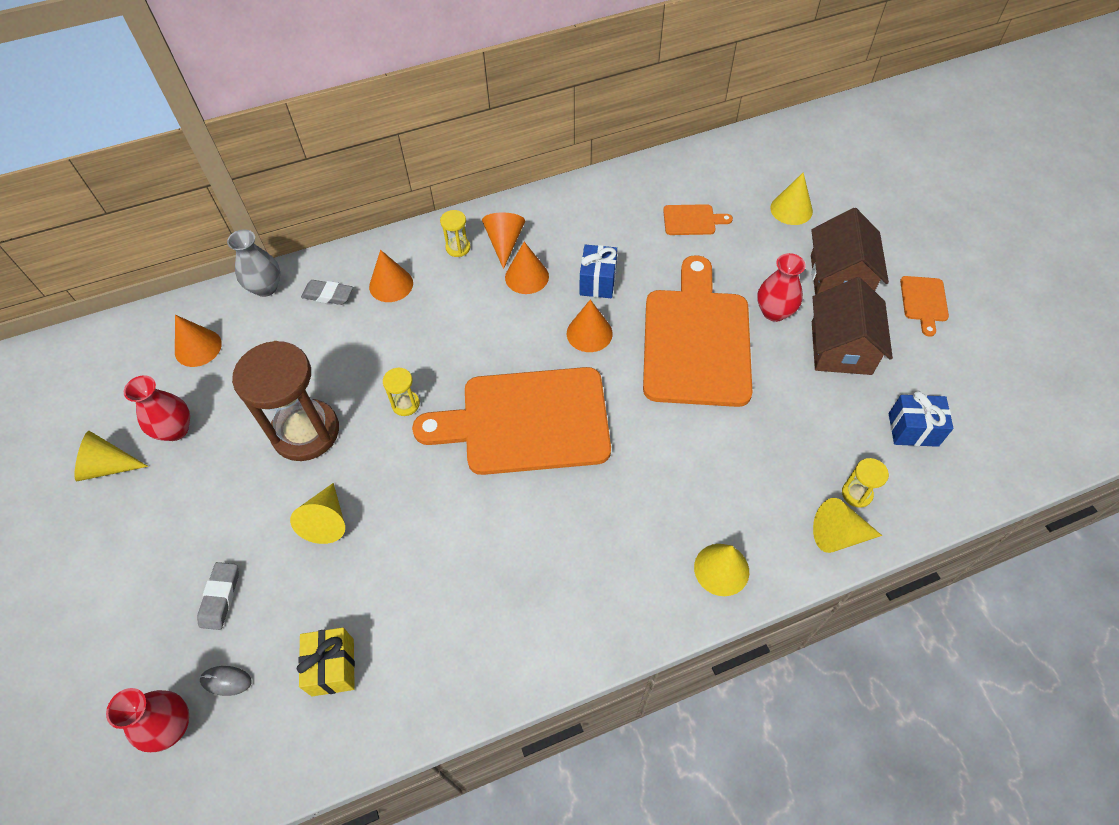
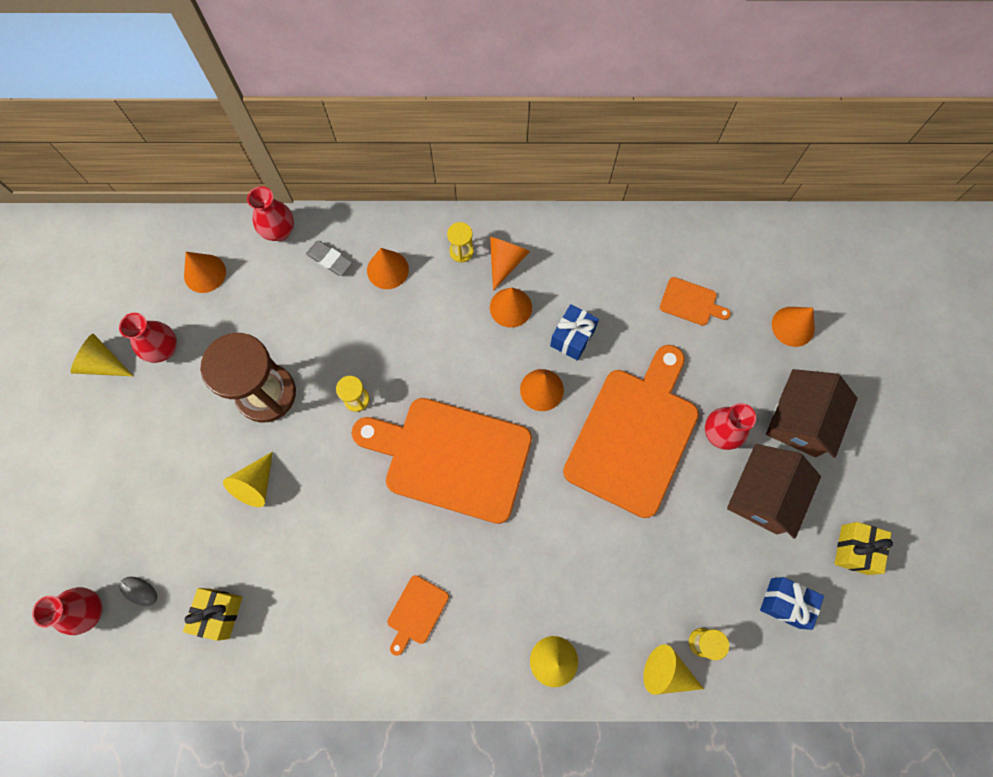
camera: 20 degrees right, 15 degrees up
(220, 597) = (155, 518): grey eraser -> none
(265, 287) = (279, 231): grey vase -> red vase
(791, 209) = (793, 326): yellow cone -> orange cone
(924, 302) = (867, 478): orange cutting board -> orange cutting board (416, 612)
(947, 362) = (854, 549): none -> yellow gift

